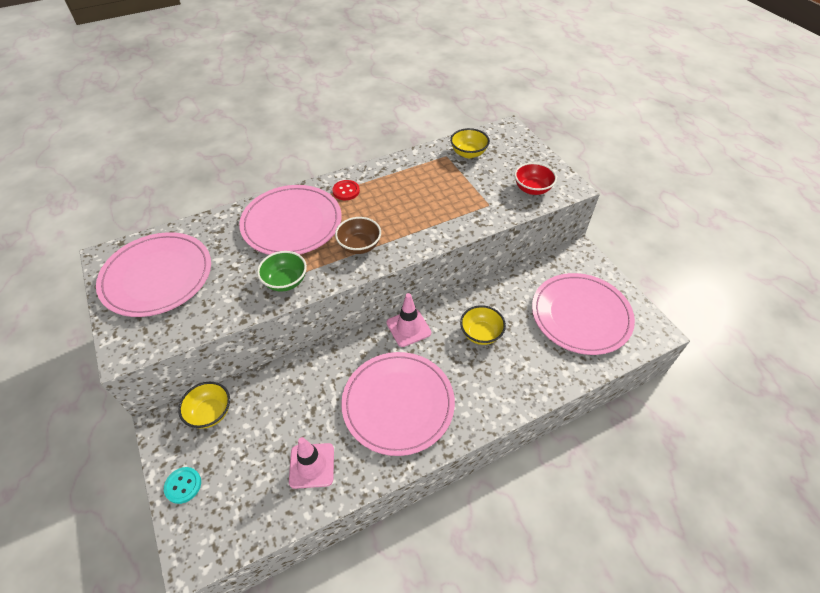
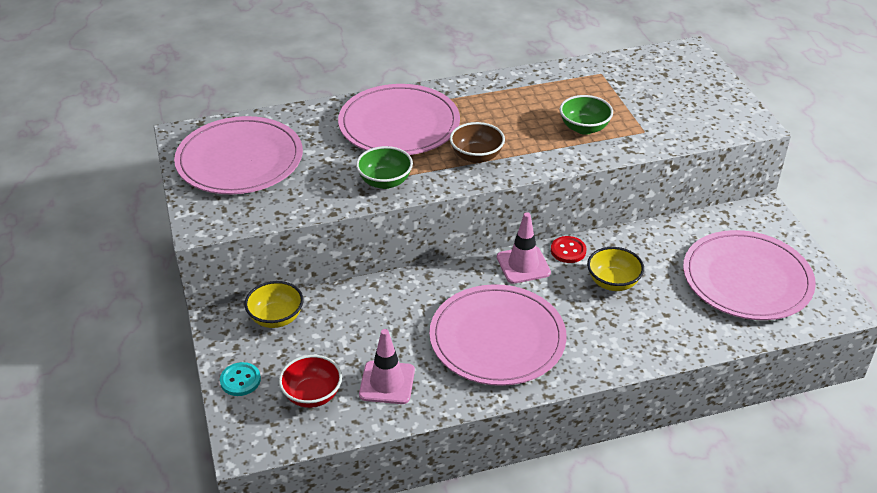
camera: 10 degrees right, 10 degrees down
(346, 191) = (469, 98): red button -> red button (568, 251)
(441, 207) = (584, 128): none -> green bowl
(468, 153) = (630, 73): yellow bowl -> none
(532, 189) = (704, 121): red bowl -> red bowl (312, 395)

